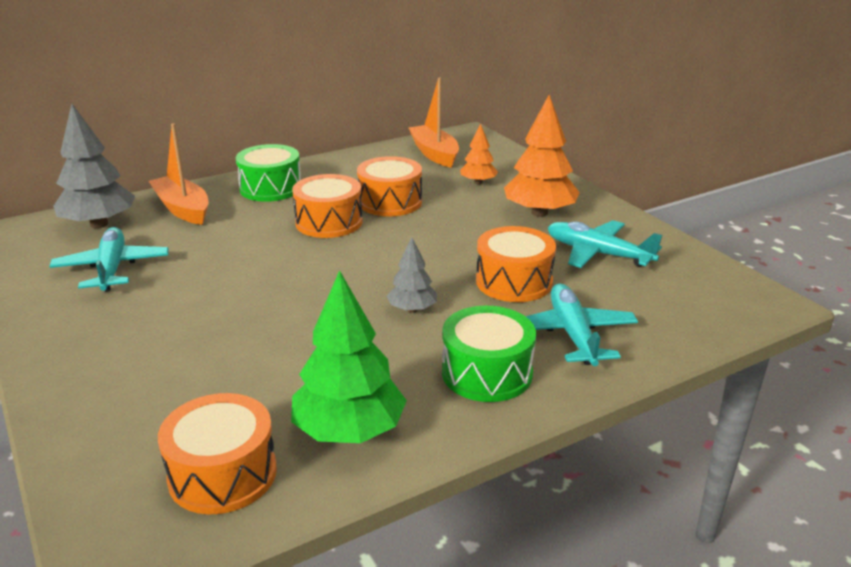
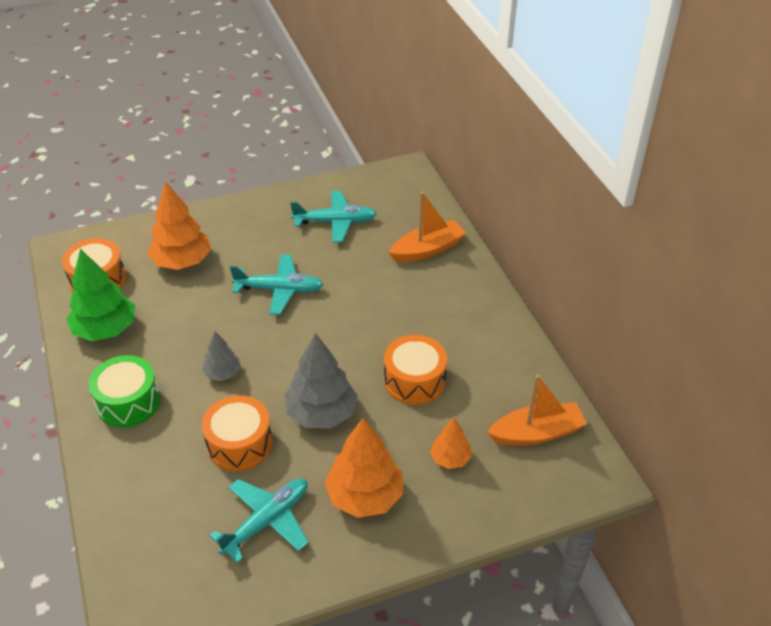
camera: 100 degrees right, 15 degrees up
(99, 224) = (409, 209): grey tree -> grey tree (321, 413)
(181, 385) = (182, 261): none -> orange tree
(270, 188) = (461, 301): green drum -> none
(329, 222) = (381, 336): orange drum -> none
(572, 334) = (150, 463): turquoise plane -> turquoise plane (279, 290)

